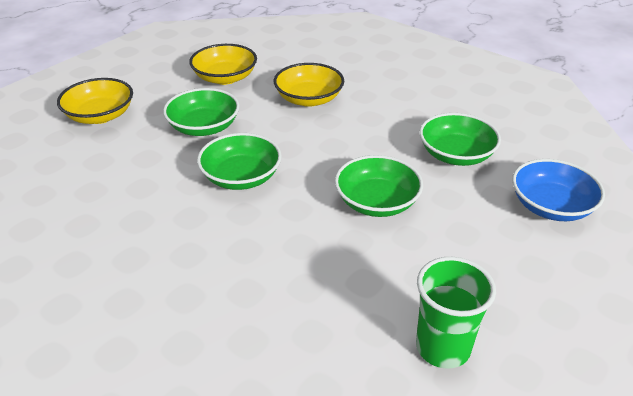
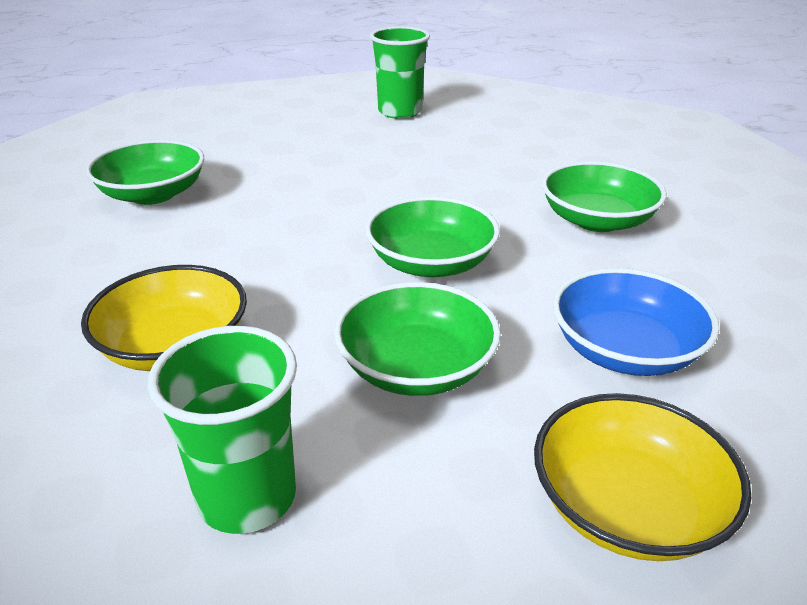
camera: 145 degrees left, 5 degrees down
(225, 78) = (247, 497): yellow bowl -> green cup
(377, 202) = (311, 187): green bowl -> green bowl (597, 220)
(551, 206) = (172, 136): blue bowl -> blue bowl (625, 350)

